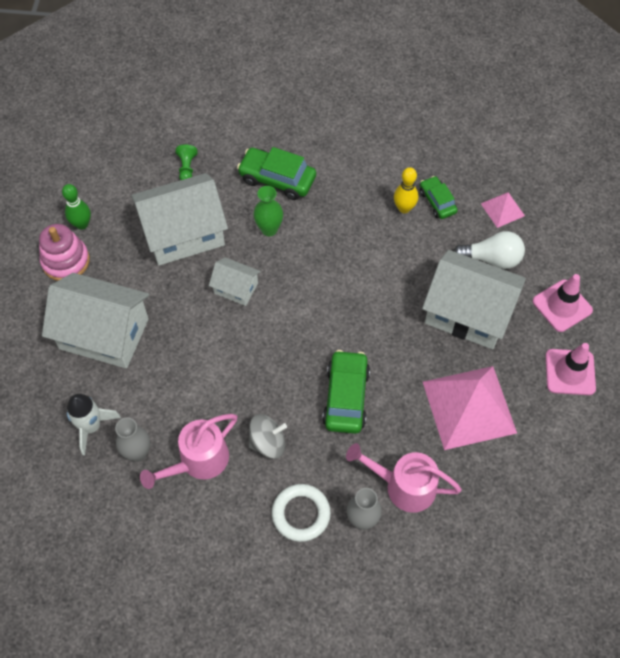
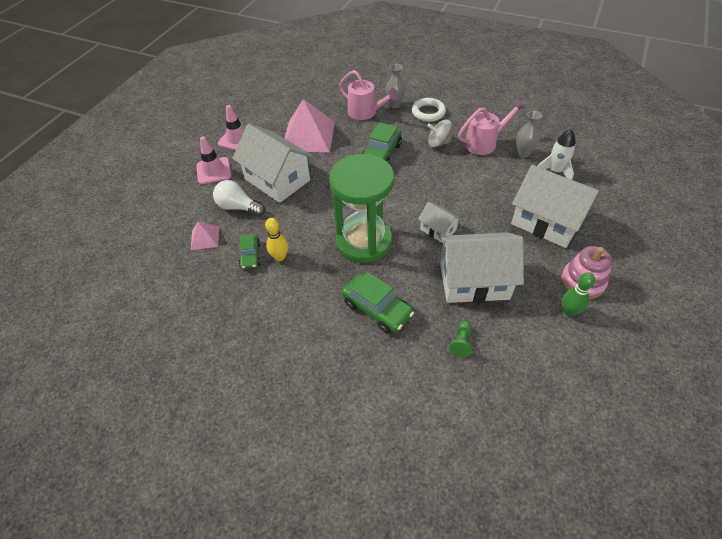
camera: 160 degrees left, 10 degrees down
(269, 229) = (398, 266): green vase -> none
(318, 250) = (364, 241): none -> green hourglass

